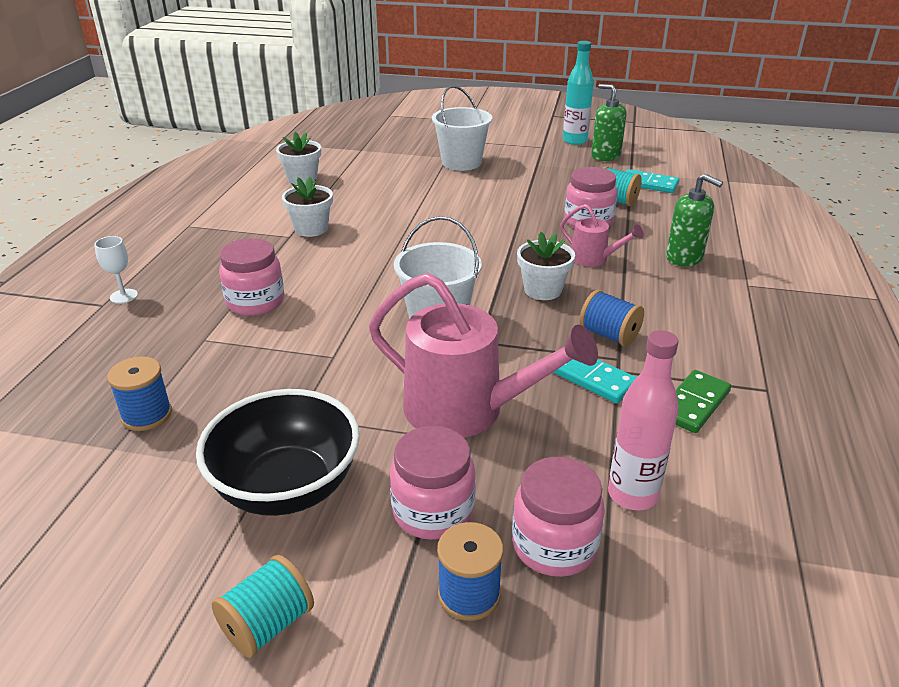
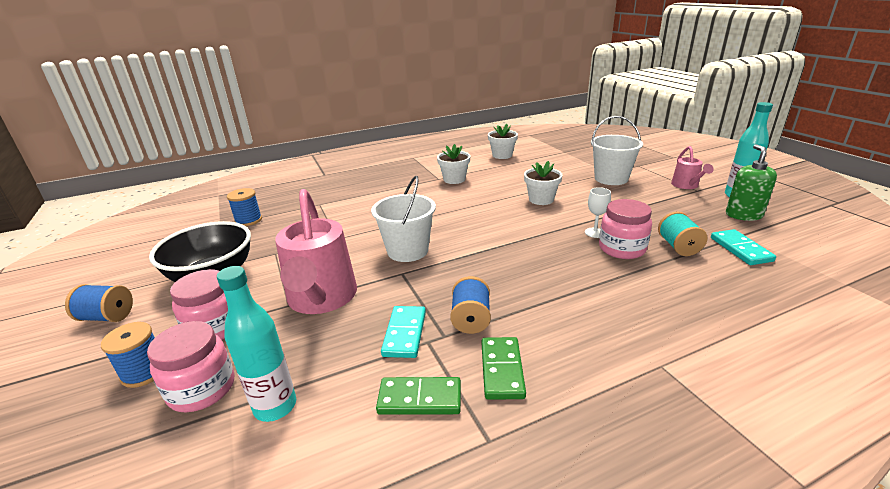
camera: 55 degrees right, 5 degrees down
(124, 296) = (335, 174): white goblet -> white goblet (594, 232)
(255, 302) = (365, 199): pink jar -> none
(268, 624) = (107, 317): turquoise spool -> blue spool
(542, 290) = (494, 269): white flower pot -> white flower pot (541, 199)
(594, 259) = (569, 272): pink watering can -> pink watering can (686, 186)
(632, 495) = (275, 406): pink bottle -> turquoise bottle
(684, 258) = (646, 312): green soap dispenser -> none
(693, 349) = (502, 370): none -> green domino

